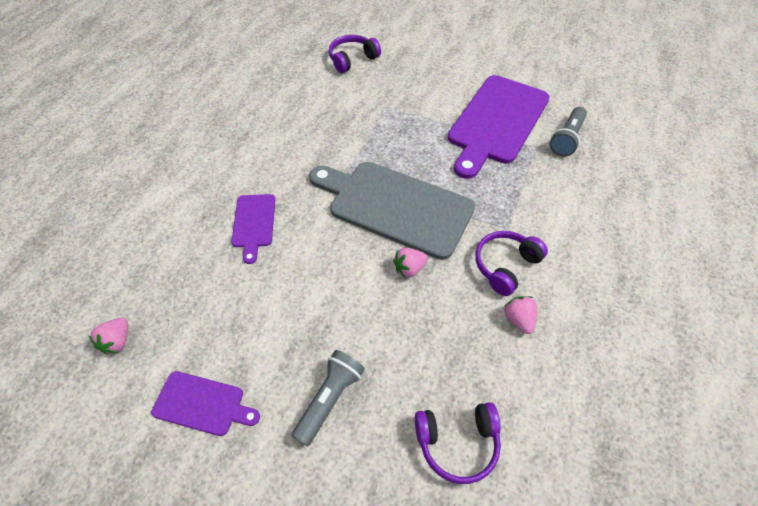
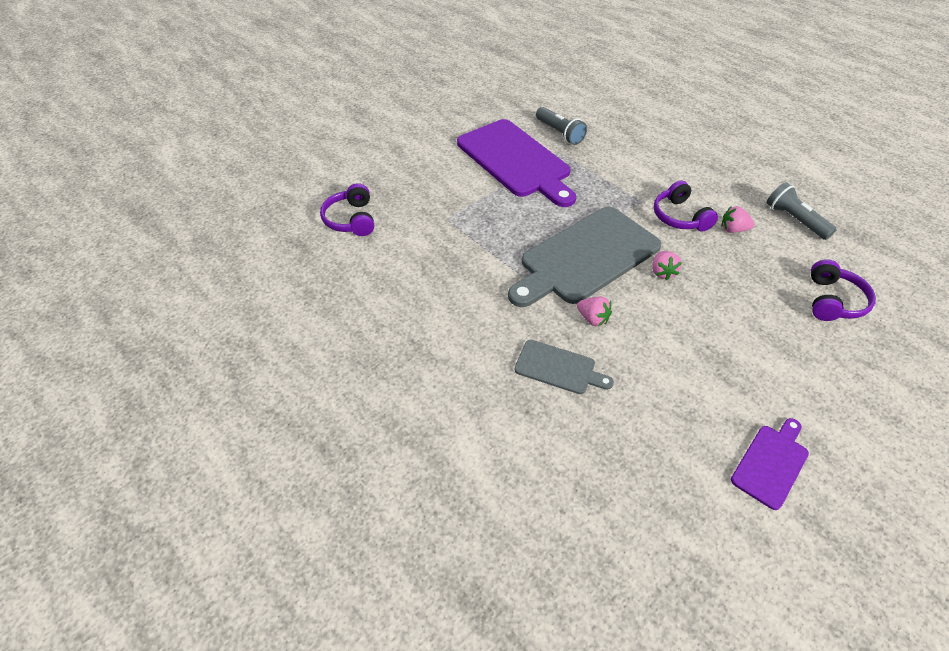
camera: 65 degrees left, 5 degrees down
(117, 341) = (678, 530): pink strawberry -> pink strawberry (592, 319)
(254, 223) = (558, 368): purple cutting board -> grey cutting board
(329, 399) = (782, 365): grey flashlight -> grey flashlight (794, 220)

